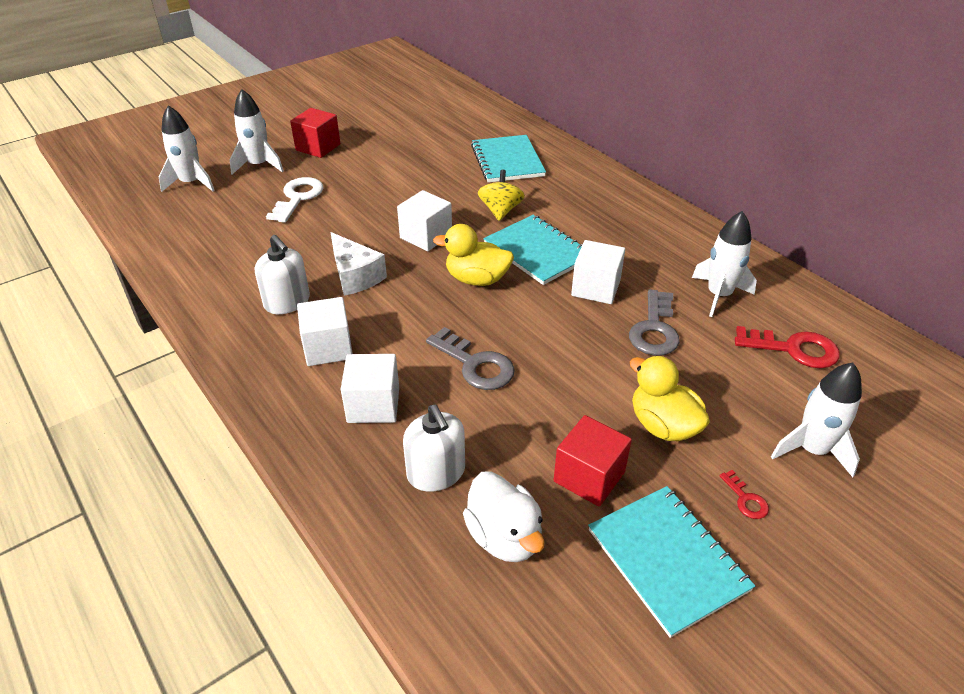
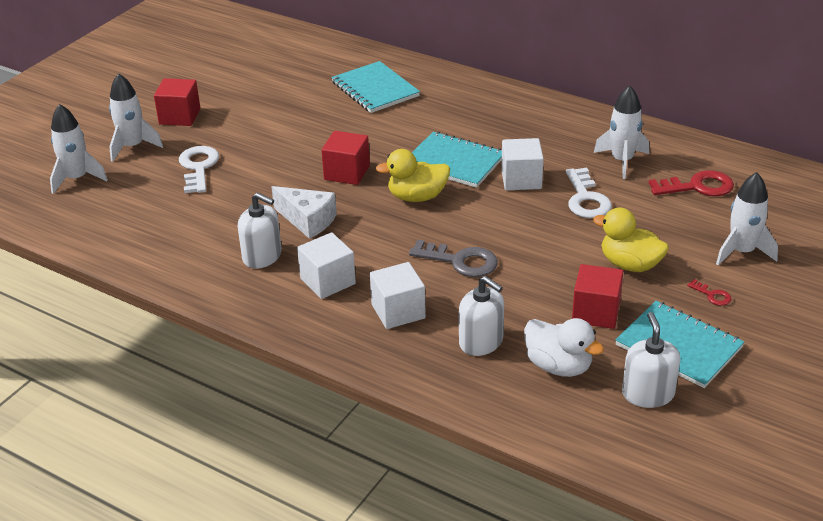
camera: 20 degrees left, 5 degrees down
(426, 236) = (347, 173): white cube -> red cube
(500, 211) = (399, 135): yellow spinning top -> none
(592, 618) = (648, 394): none -> white soap dispenser
(654, 329) = (586, 199): grey key -> white key

